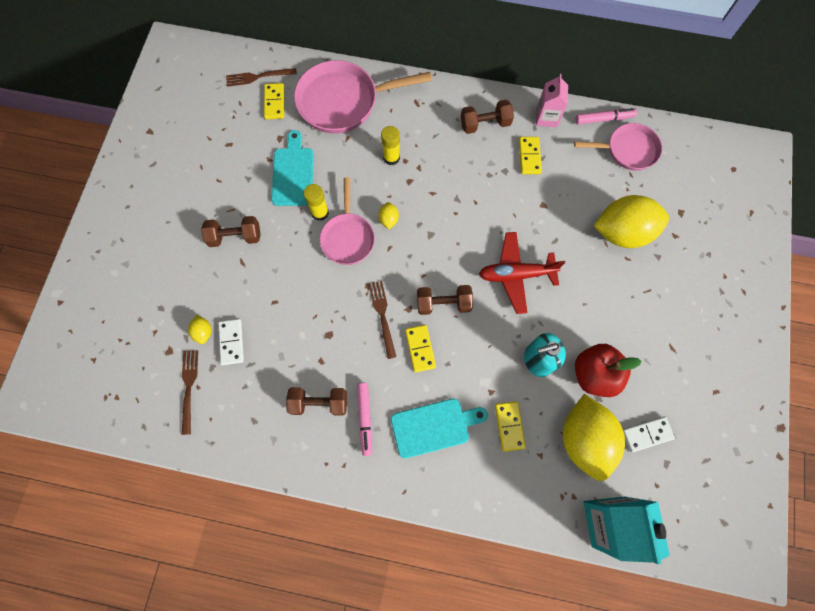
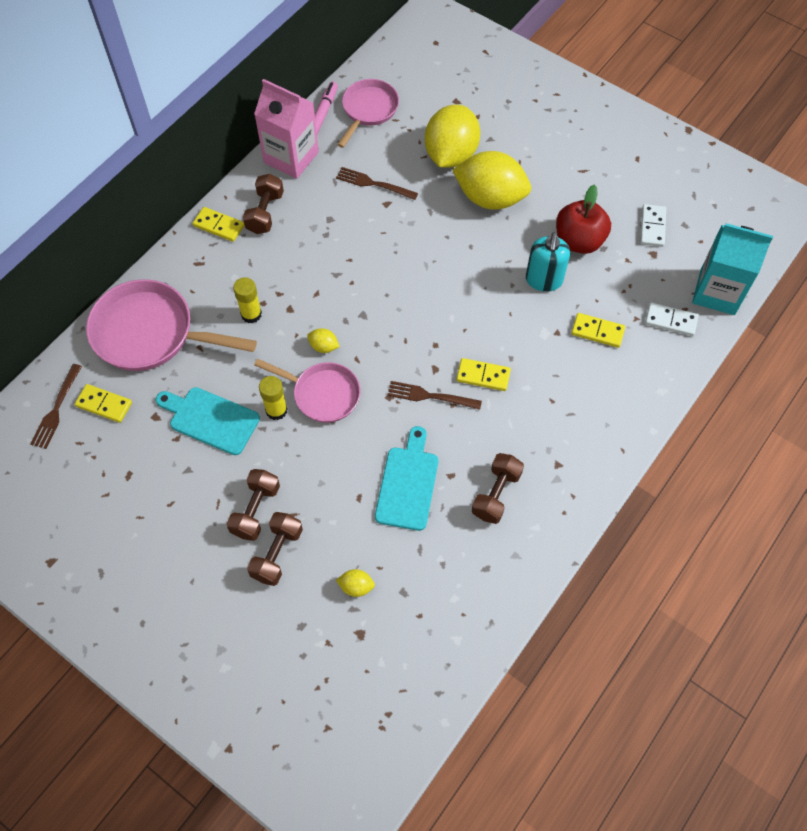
camera: 65 degrees left, 10 degrees down
(189, 388) = (416, 625): brown fork -> brown fork (373, 184)
(232, 342) = (384, 560): white domino -> white domino (670, 320)
(343, 102) = (150, 333): pink pan -> pink pan turned 90 degrees clockwise
(365, 418) = (533, 457): pink marker -> none
(434, 426) = (569, 397): turquoise cutting board -> turquoise cutting board (407, 484)
(443, 303) = (445, 335): brown dumbbell -> brown dumbbell (277, 554)
(516, 274) = (448, 259): red plane -> none
(529, 156) = (326, 191): yellow domino -> yellow domino (218, 226)
(546, 117) = (291, 157): pink carton -> pink carton, size x1.64
(583, 439) = (635, 277): yellow lemon -> yellow lemon (490, 198)

